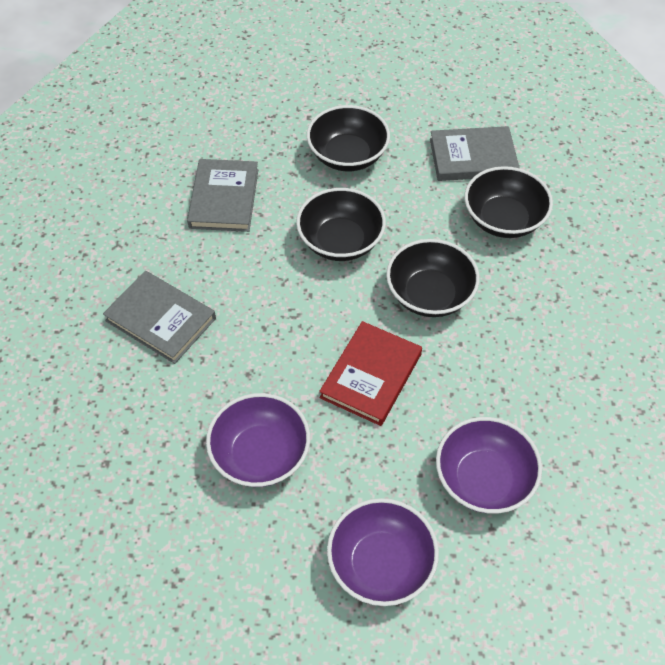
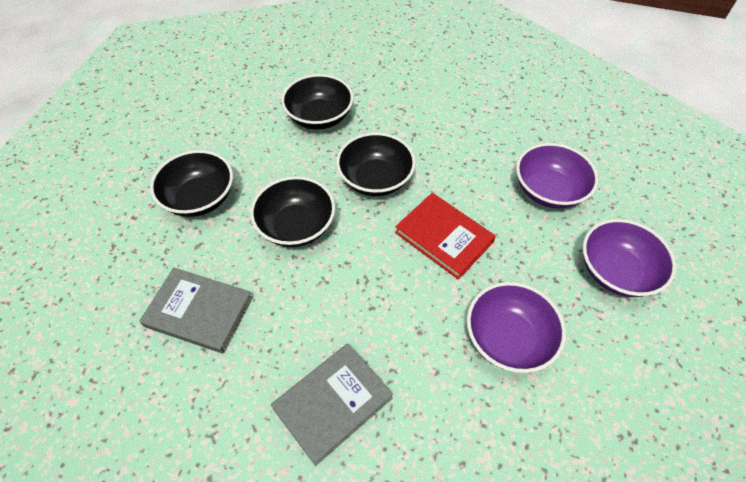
camera: 75 degrees left, 0 degrees up
(473, 157) = (248, 118): grey book -> none

